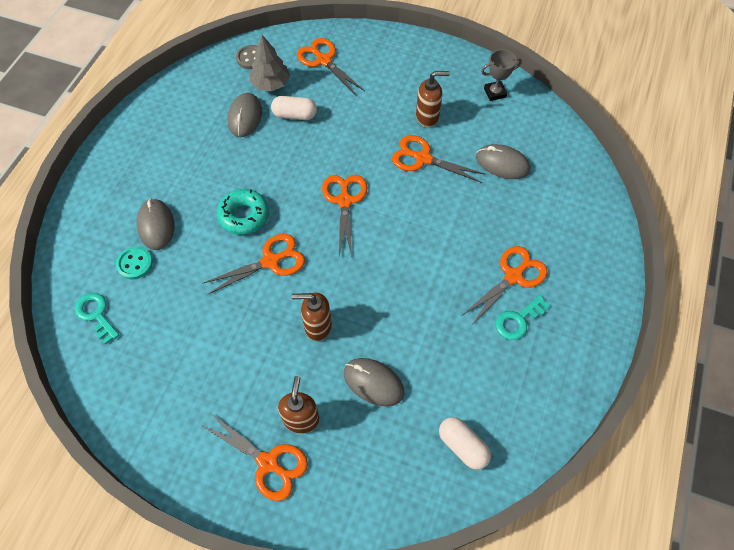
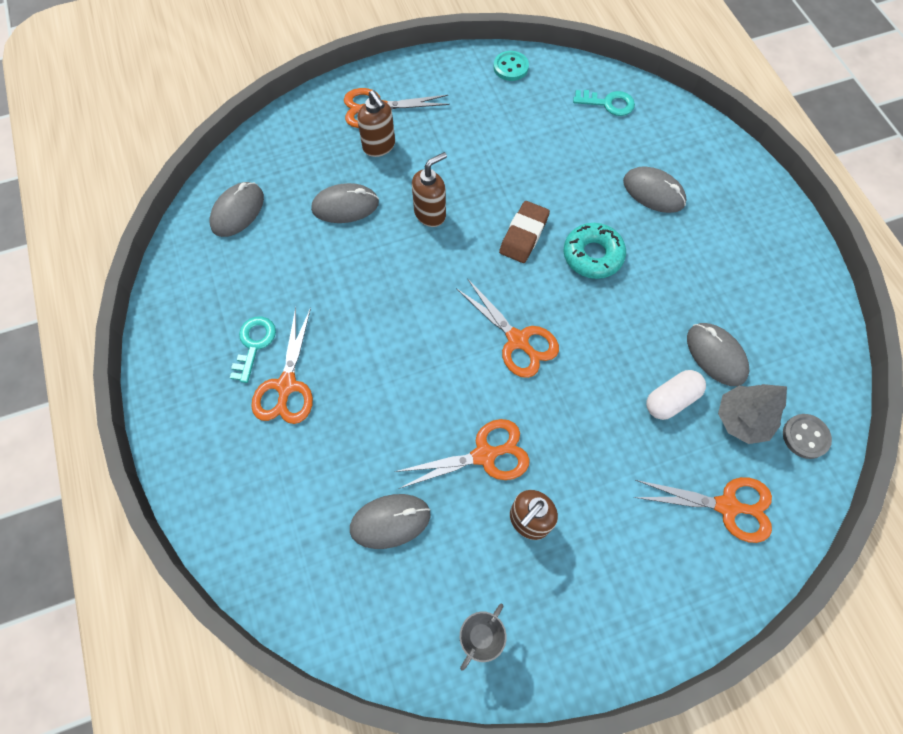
camera: 140 degrees right, 5 degrees up
(135, 264) = (629, 153): turquoise button -> turquoise button (510, 67)
(271, 261) = (524, 235): orange scissors -> brown eraser
(462, 446) = (237, 211): white capsule -> grey mouse

